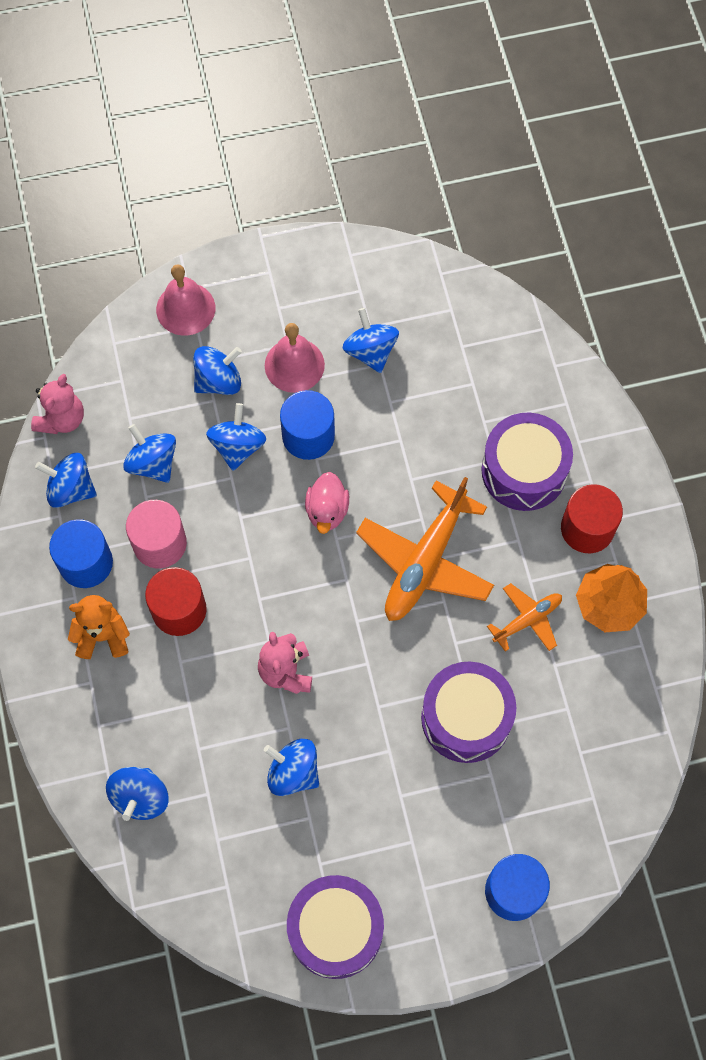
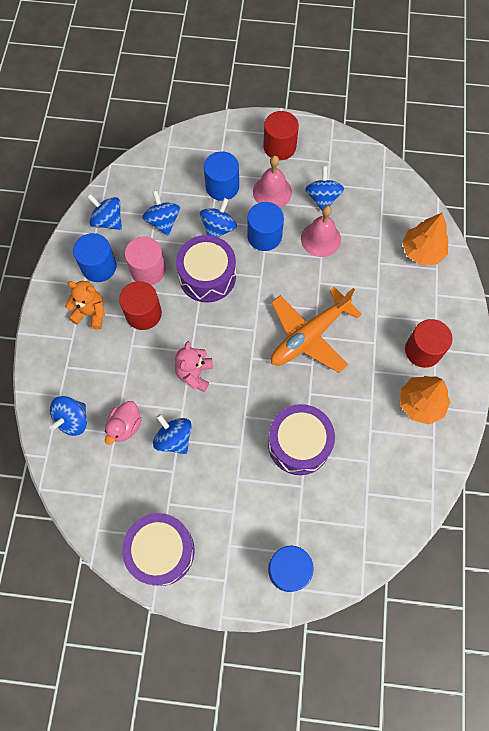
camera: 20 degrees right, 0 degrees up
(62, 419) = (119, 179): pink teddy bear -> none
(185, 308) = (219, 139): pink bell -> pink bell (320, 239)
(218, 381) = (222, 187): blue spinning top -> blue cylinder
(279, 291) = (279, 147): none -> red cylinder
(327, 511) = (258, 284): pink duck -> pink duck (125, 426)
(524, 470) = (394, 301): purple drum -> purple drum (207, 276)
(527, 620) = (362, 395): orange plane -> none
(538, 384) = (422, 251): none -> orange tree

